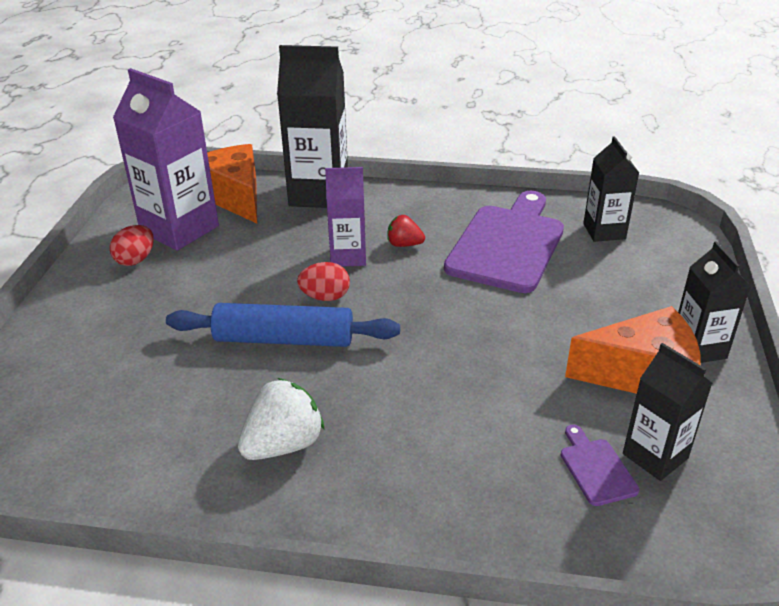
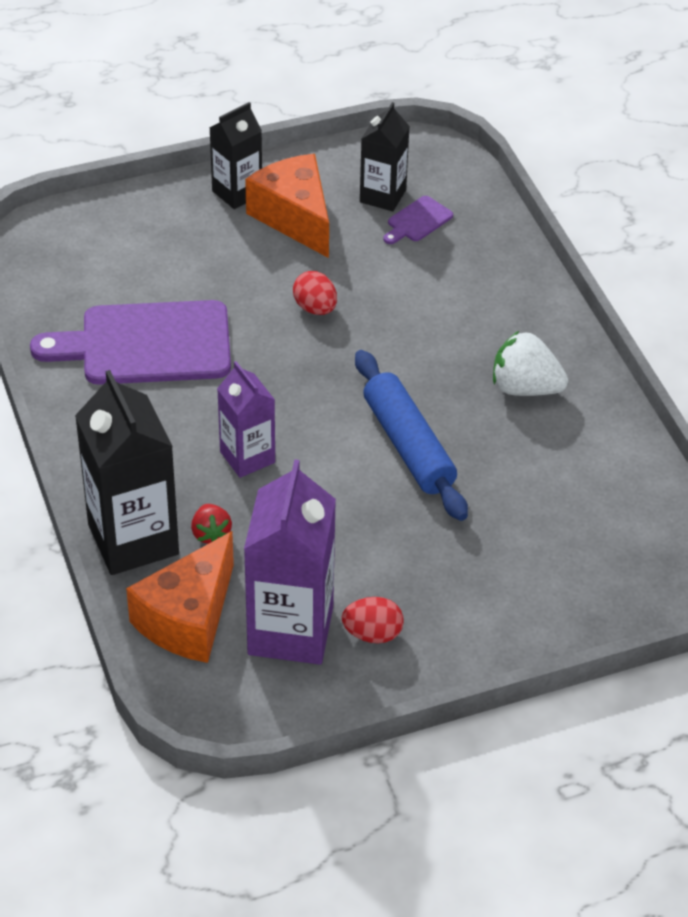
camera: 120 degrees left, 10 degrees up
(325, 297) = (327, 445): red egg -> red egg (315, 308)
(404, 244) = (196, 422): red strawberry -> red strawberry (211, 534)
(604, 231) = (76, 282): black carton -> none

